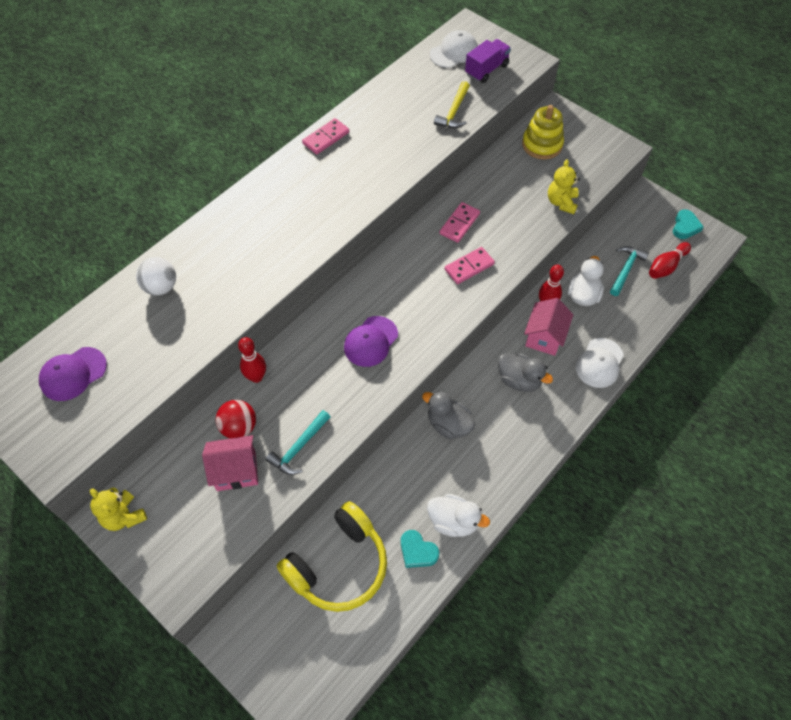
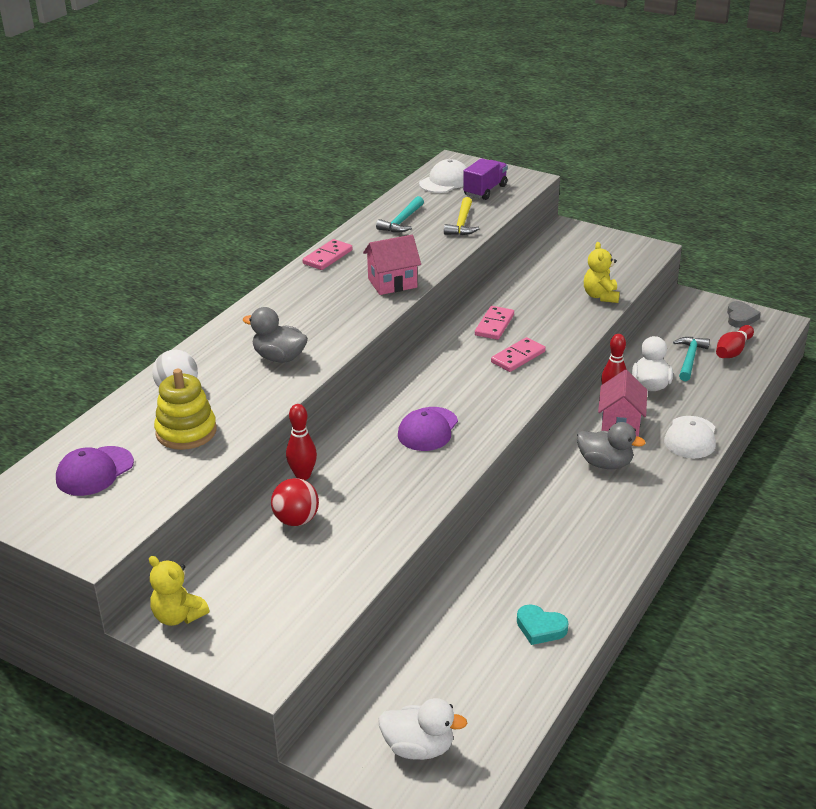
camera: 10 degrees left, 25 degrees down
(236, 471) = (305, 557): pink house -> pink house (392, 283)
(299, 447) = (374, 527): turquoise hammer -> turquoise hammer (402, 221)
(338, 565) = (448, 655): yellow headphones -> none
(448, 424) = (537, 512): grey duck -> grey duck (279, 357)
(453, 521) = (573, 595): white duck -> white duck (419, 748)
(542, 145) = (562, 255): yellow stacking toy -> yellow stacking toy (186, 432)
(685, 227) = (740, 317): turquoise heart -> grey heart

